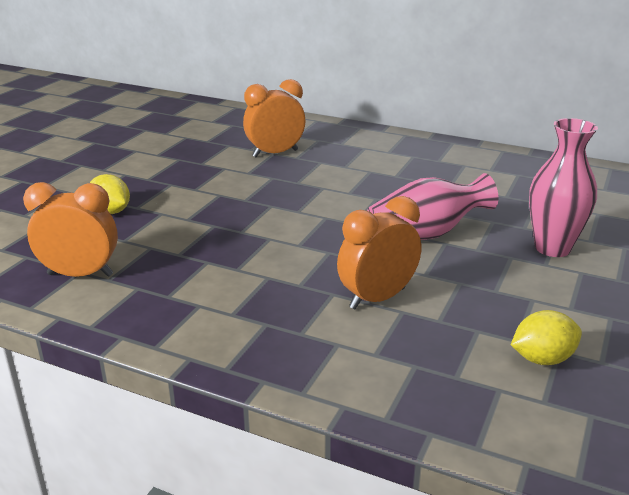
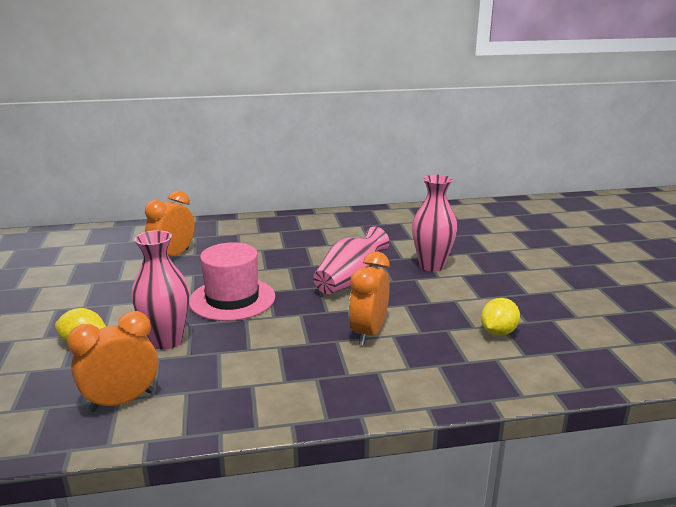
camera: 35 degrees left, 5 degrees down
(176, 234) = (167, 341): none -> pink vase
(279, 213) = (232, 299): none -> pink hat

